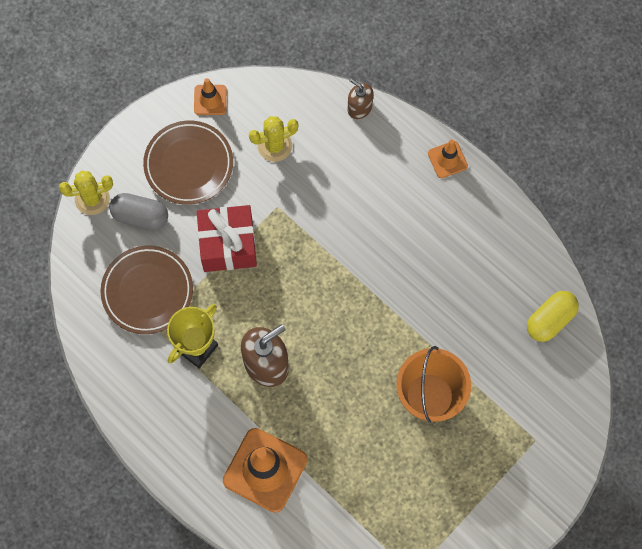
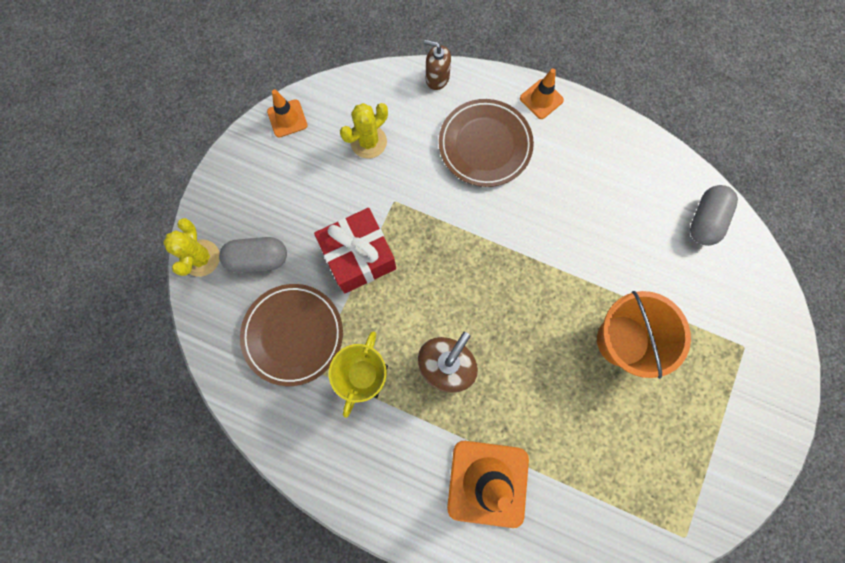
camera: 20 degrees left, 5 degrees up
(92, 199) = (201, 258): yellow cactus -> yellow cactus turned 60 degrees counterclockwise
(189, 164) = (289, 189): brown plate -> brown plate (485, 145)
(550, 320) = (705, 220): yellow capsule -> grey capsule

